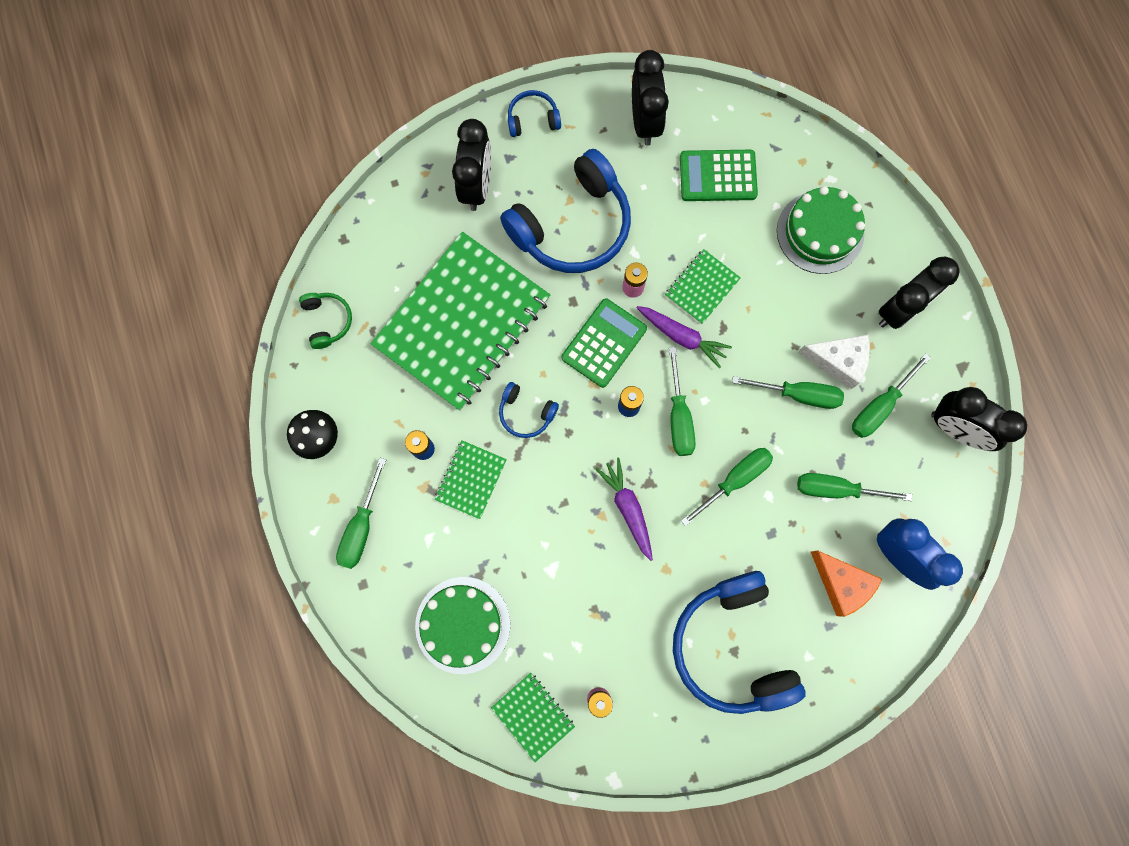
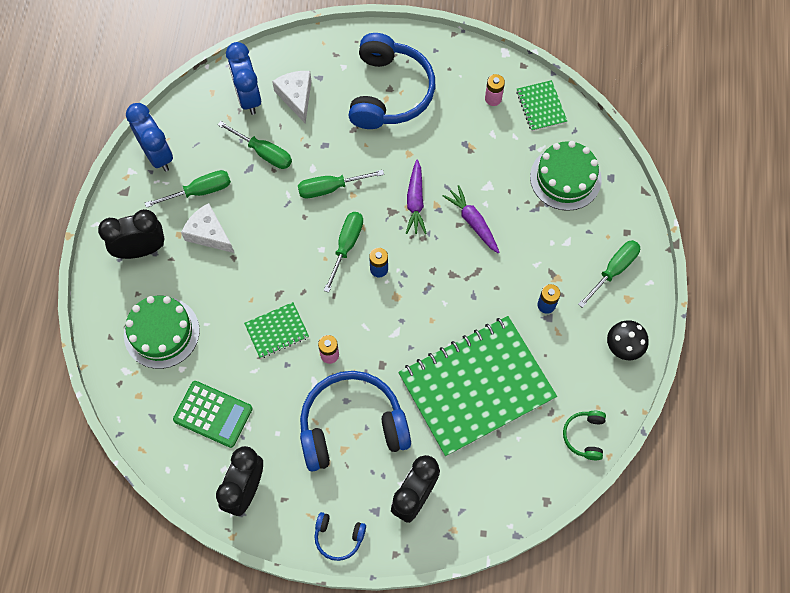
camera: 155 degrees left, 10 degrees down
(471, 480) = (519, 268): green notebook -> none
(526, 413) = (457, 297): blue headphones -> none
(604, 343) = (374, 322): green calculator -> none
(682, 337) = (312, 301): purple carrot -> purple carrot (473, 222)
(798, 394) = (252, 224): green screwdriver -> none
(841, 584) = (296, 97): orange cheese -> white cheese
(955, 429) = (157, 155): black clock -> blue clock

